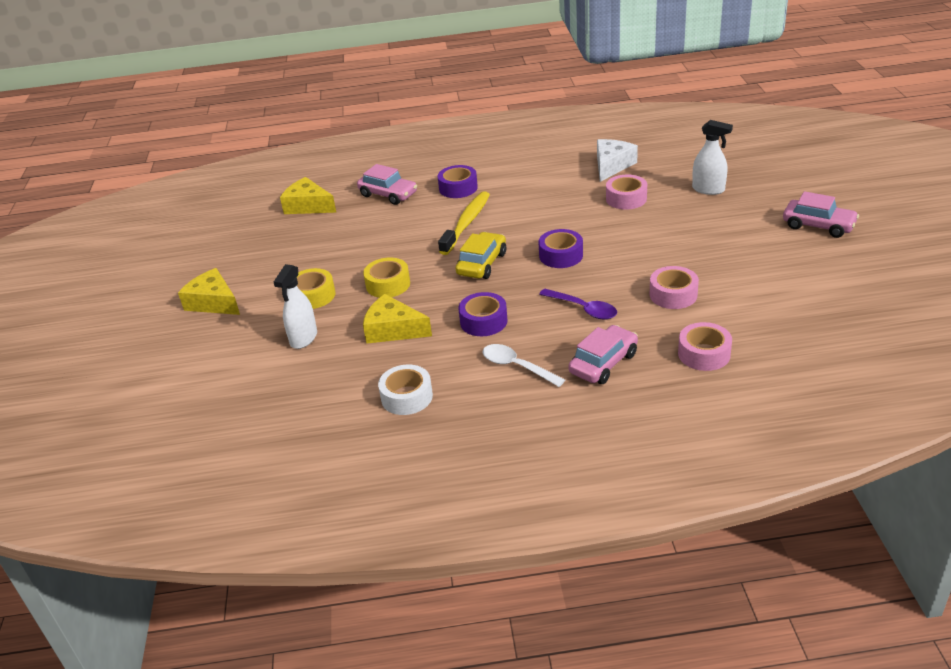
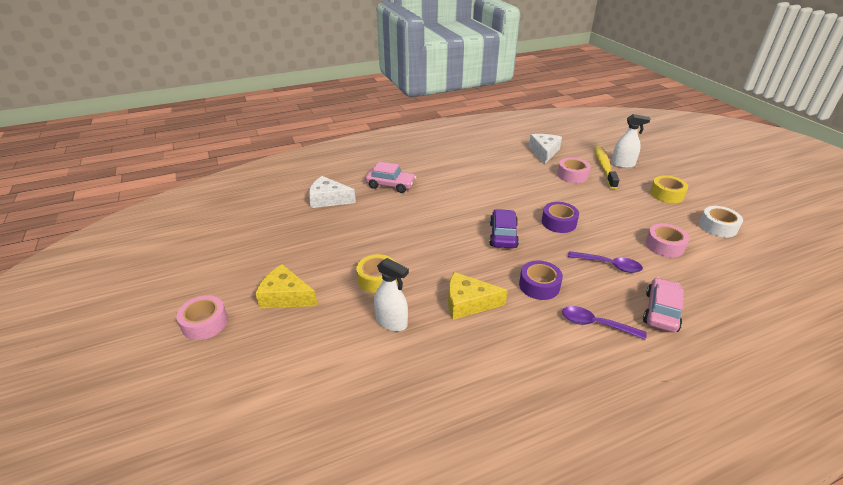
camera: 20 degrees left, 0 degrees up
(303, 338) = (392, 322): white spray bottle -> white spray bottle turned 60 degrees counterclockwise
(308, 206) = (328, 199): yellow cheese -> white cheese
(388, 284) = (437, 261): yellow tape -> yellow tape (666, 194)
(407, 397) = (523, 370): white tape -> white tape (718, 227)
(458, 188) = (443, 176): purple tape -> none
(466, 223) = (468, 203): yellow toothbrush -> yellow toothbrush (604, 167)
(482, 264) = (503, 235): yellow car -> purple car
(517, 366) = (596, 324): white spoon -> purple spoon
(704, 354) = (727, 293): pink tape -> pink tape (205, 323)
(818, 225) = (715, 184): pink car -> none

